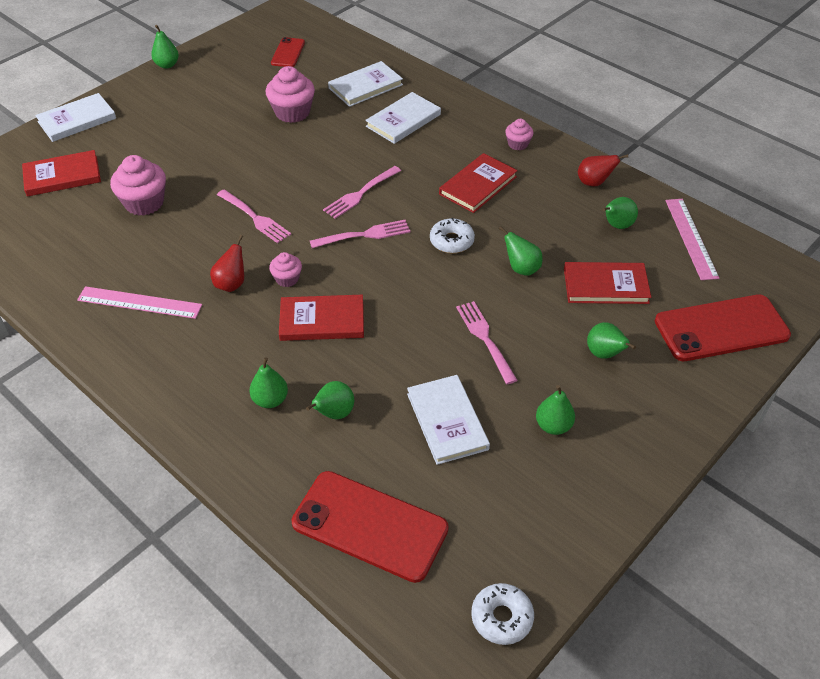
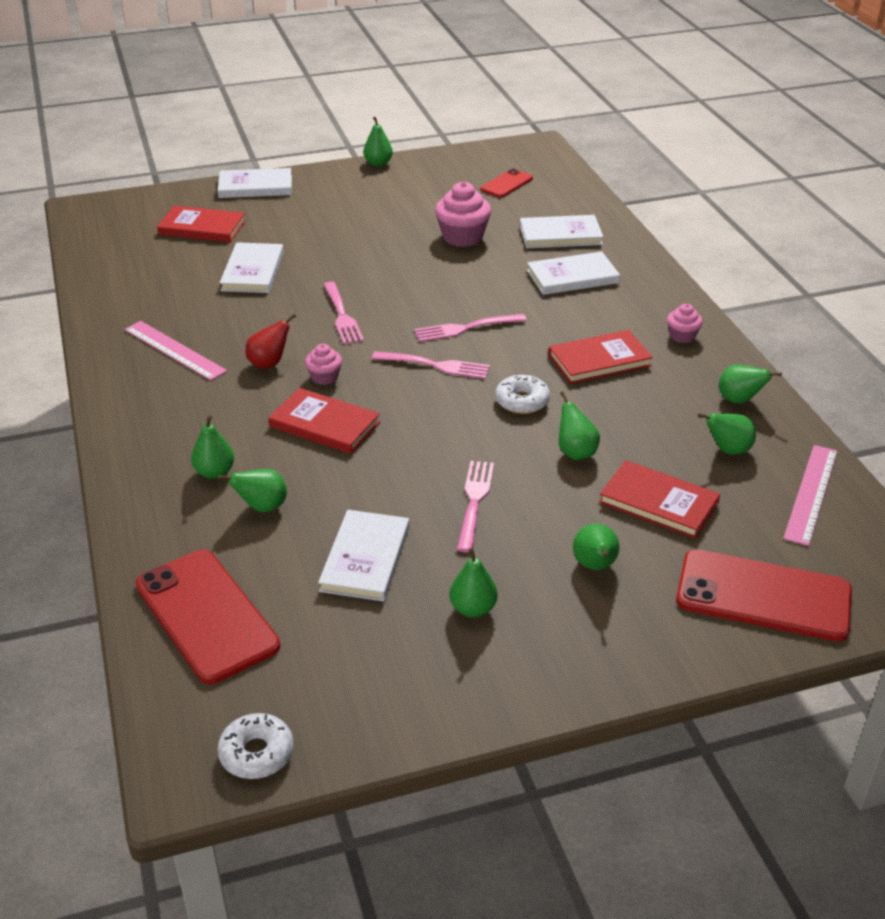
camera: 30 degrees right, 10 degrees down
(144, 203) = (252, 271): pink cupcake -> white book
(594, 183) = (739, 400): red pear -> green pear

